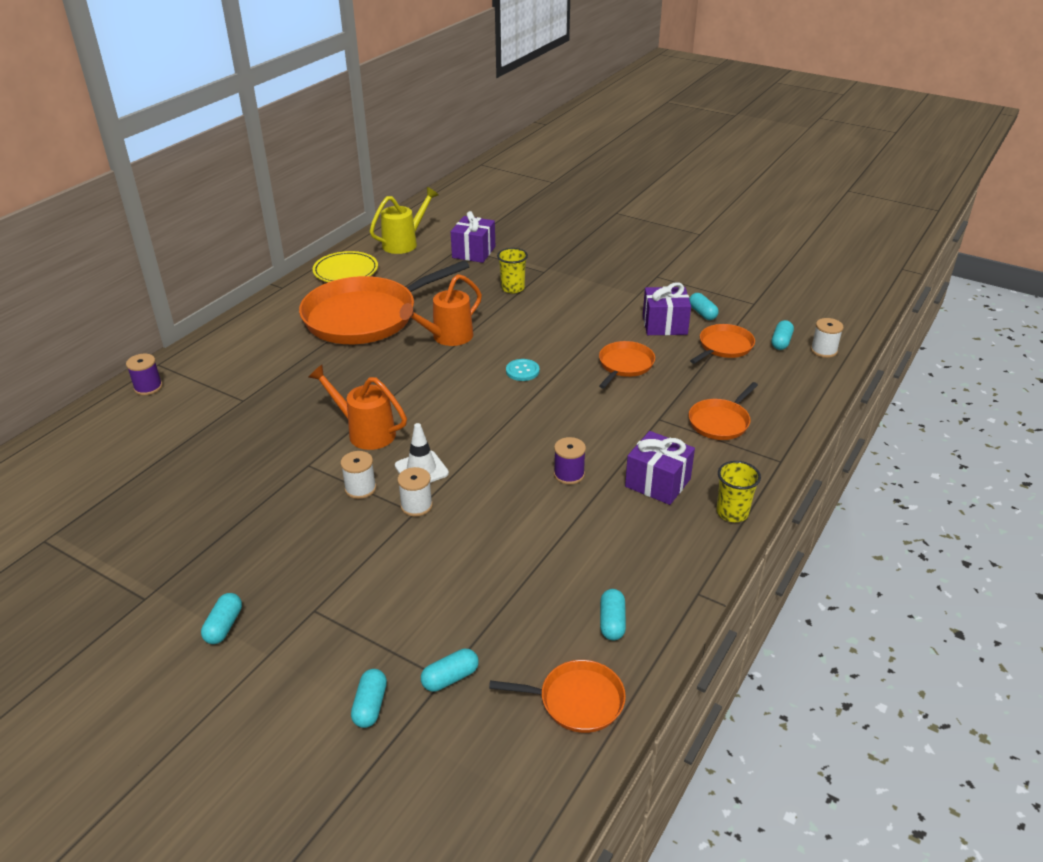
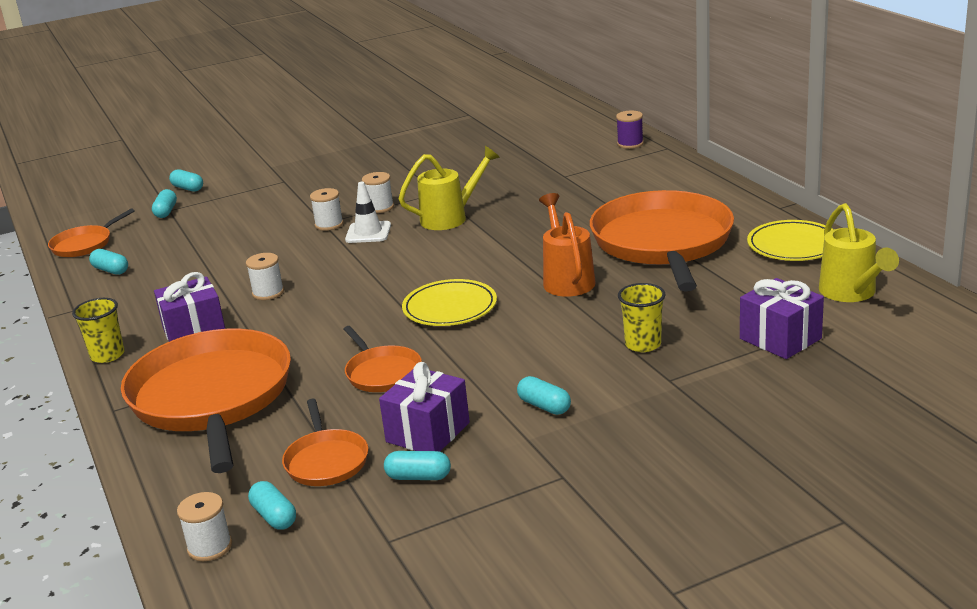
camera: 125 degrees right, 10 degrees down
(224, 626) = (312, 157): turquoise capsule -> turquoise capsule (544, 406)
(366, 432) = (450, 218): orange watering can -> yellow watering can
(522, 371) = (450, 308): turquoise button -> yellow plate
(569, 474) = (268, 293): purple spool -> white spool
(720, 422) = (212, 398): orange pan -> orange pan, size x2.17

